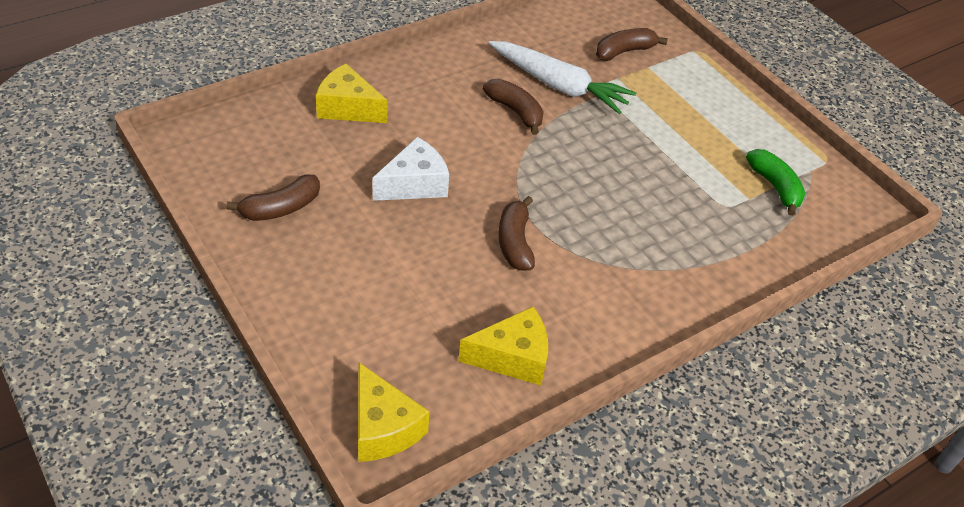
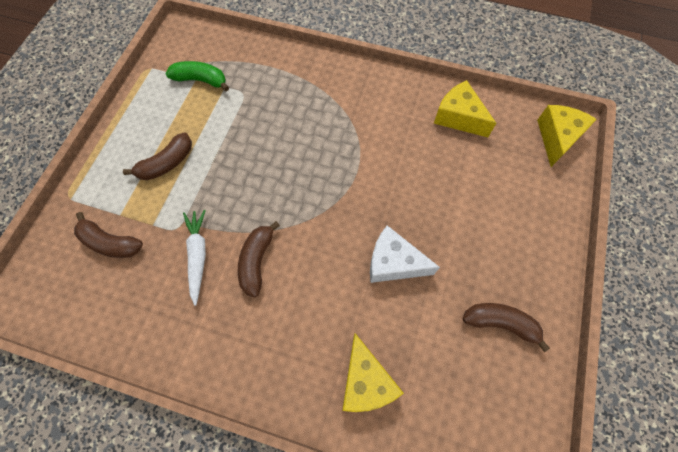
camera: 125 degrees left, 20 degrees up
(515, 242) = (382, 171): brown banana -> brown banana (167, 163)
(559, 86) = (198, 255): white carrot -> white carrot, size x0.64
(775, 187) = (200, 80): green banana -> green banana turned 75 degrees clockwise

